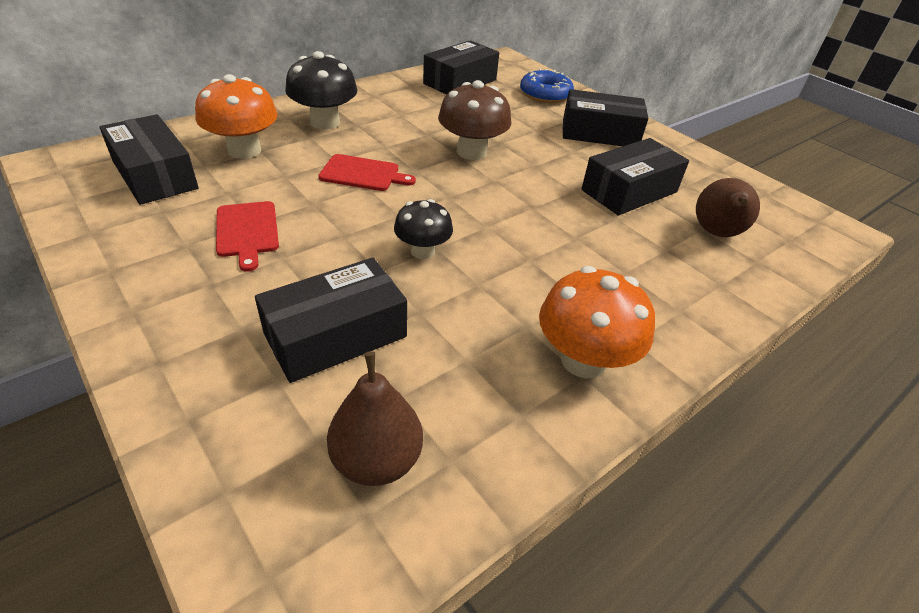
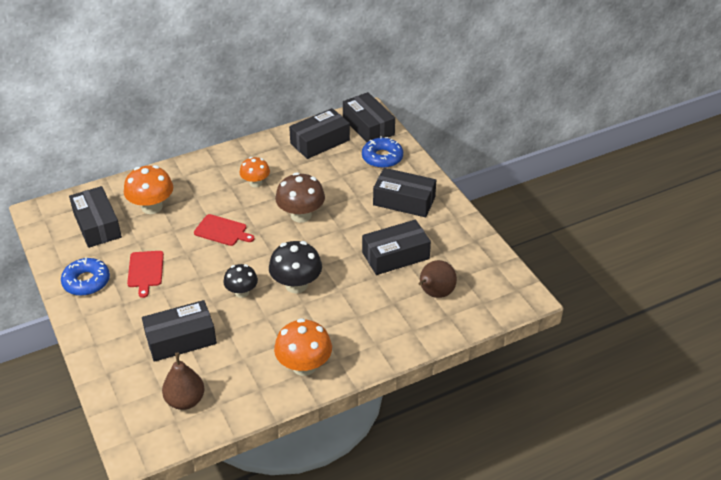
camera: 15 degrees right, 0 degrees up
(137, 254) = (86, 282): none -> blue donut
(325, 122) = (208, 183): black mushroom -> black mushroom (296, 285)
(392, 121) = (255, 183): none -> orange mushroom
(511, 69) = (368, 126): none -> black box

